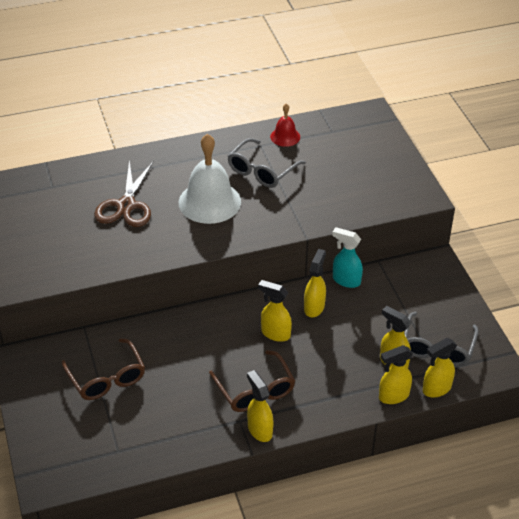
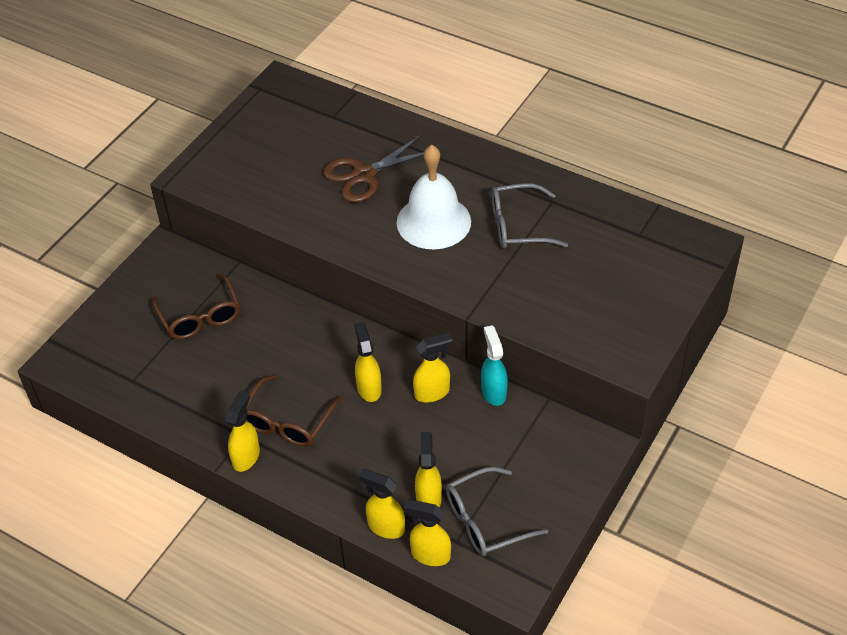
camera: 50 degrees right, 5 degrees up
(107, 378) = (200, 316): brown glasses -> brown glasses turned 45 degrees counterclockwise
(285, 137) = (586, 208): red bell -> none

